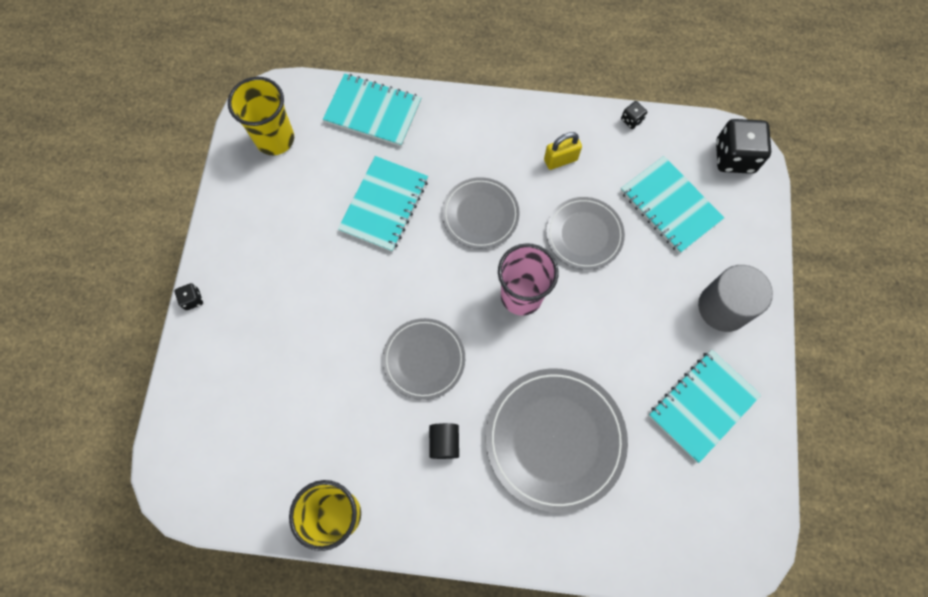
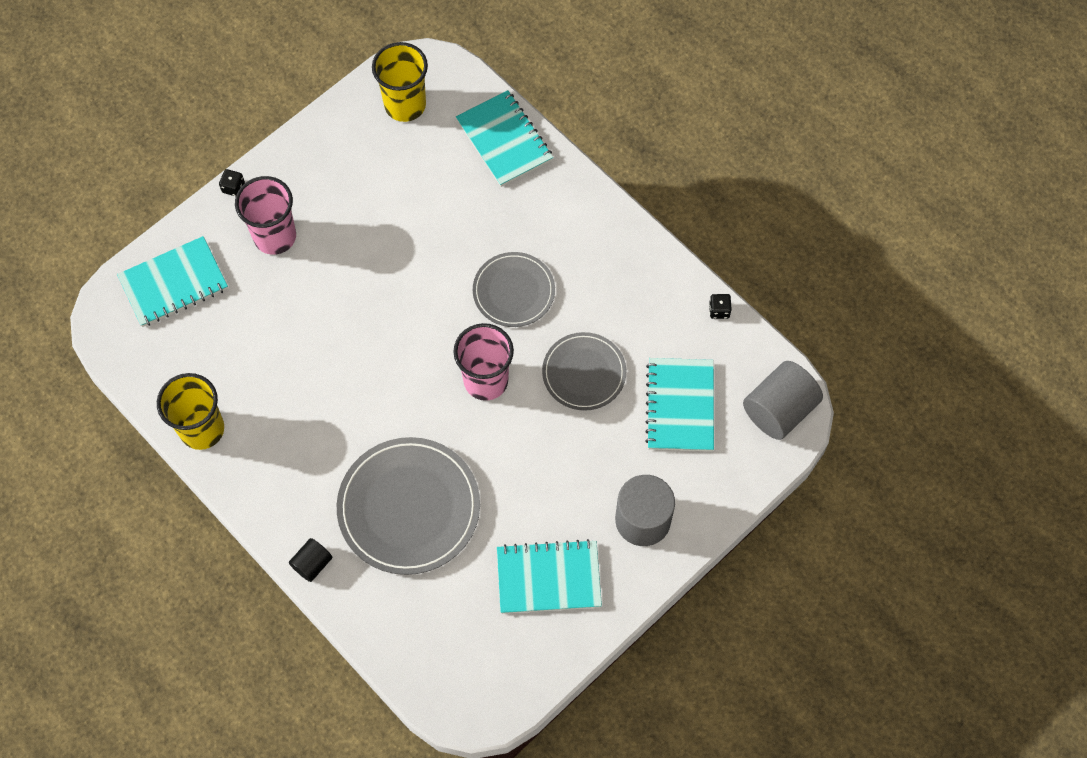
camera: 40 degrees right, 5 degrees down
(261, 312) = (275, 236): none -> pink cup
(384, 205) = (443, 224): turquoise notebook -> turquoise notebook (173, 283)
(424, 359) = (365, 369): grey plate -> none
(444, 442) = (323, 442): black cylinder -> black cylinder (312, 564)
(560, 160) = (623, 297): yellow padlock -> none
(734, 157) = (779, 410): black dice -> grey cylinder

